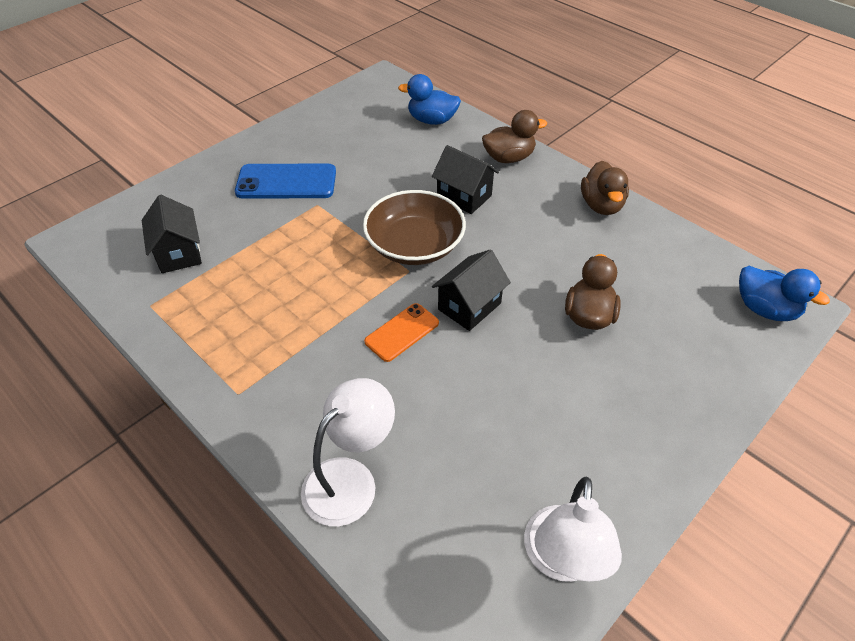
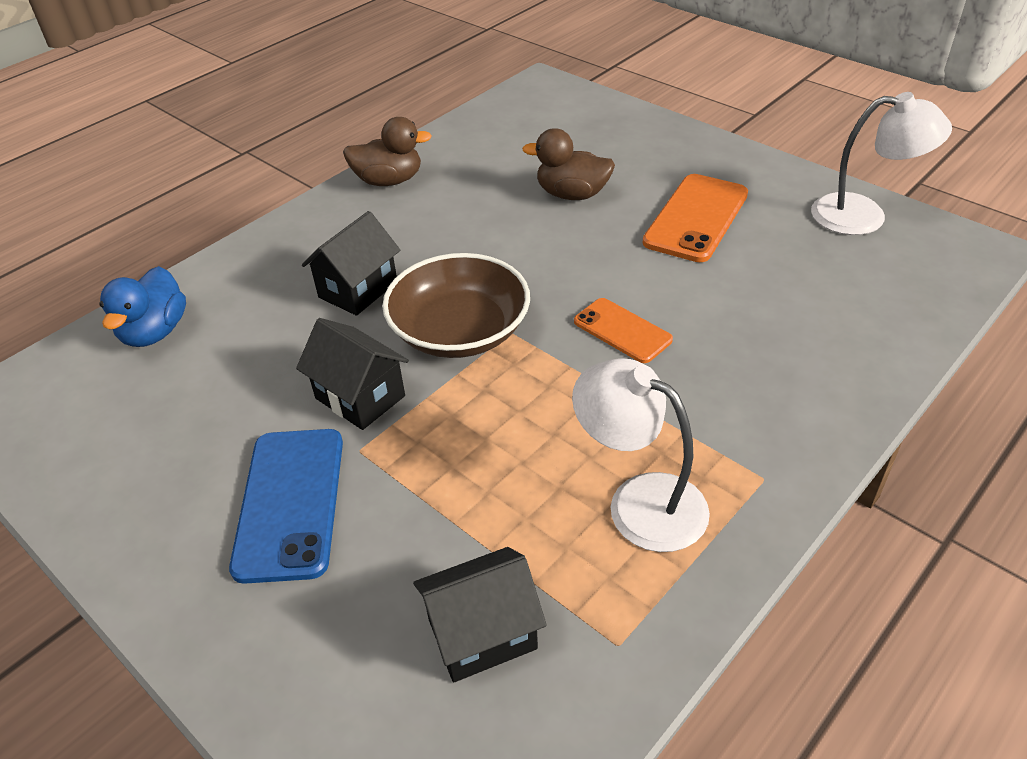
camera: 90 degrees left, 5 degrees down
(350, 479) = (845, 354): white lamp -> white lamp (639, 501)
(469, 306) = (570, 277): black house -> black house (360, 397)
(508, 158) = (277, 251): brown duck -> none
(553, 403) = (696, 218): none -> orange phone
(765, 309) = (548, 99): blue duck -> none

